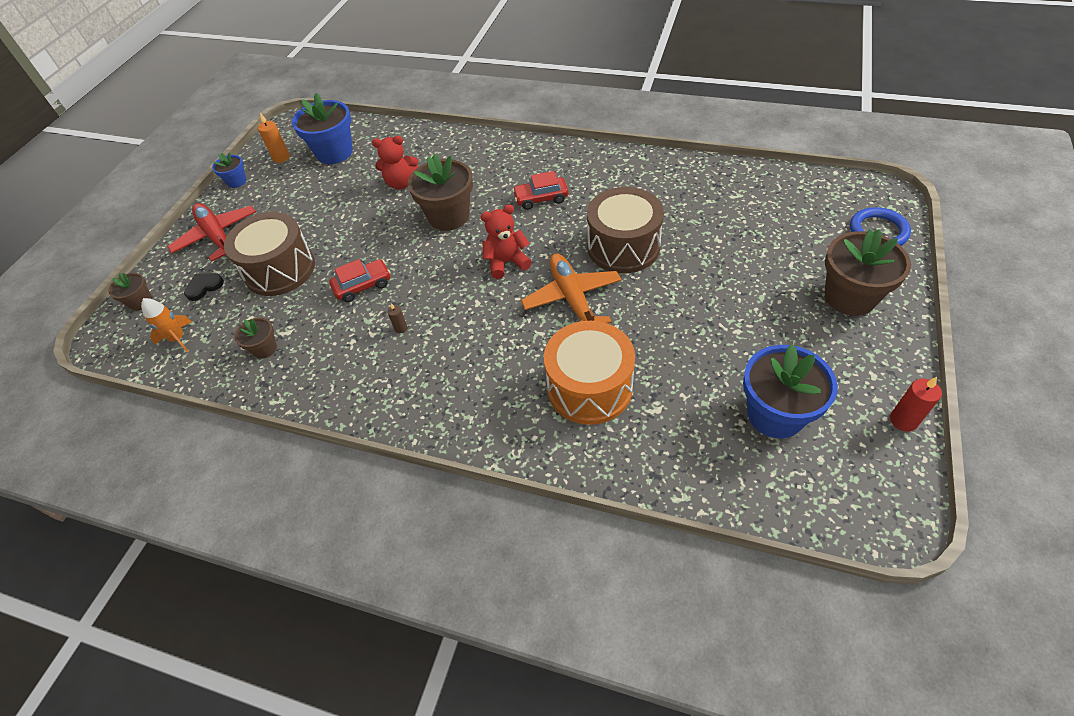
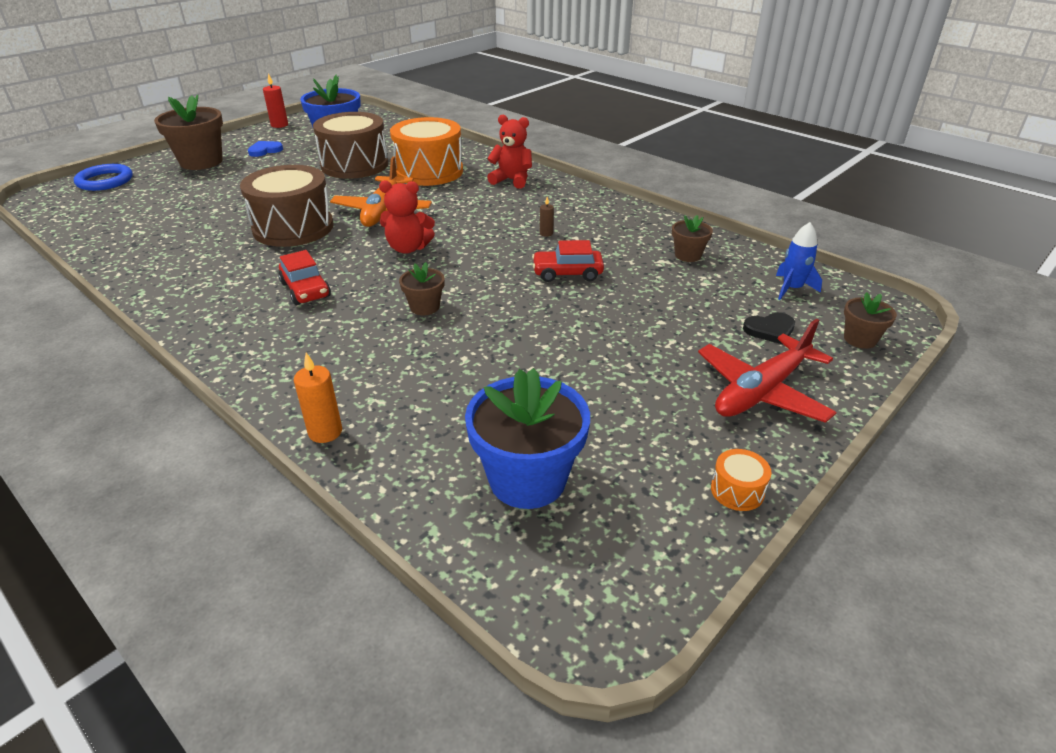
camera: 160 degrees left, 15 degrees down
(178, 338) = (791, 289): orange rocket -> blue rocket
(217, 236) = (761, 391): red plane -> red plane turned 60 degrees clockwise
(237, 181) = (737, 490): blue flower pot -> orange drum
(280, 269) = (664, 318): brown drum -> brown drum (354, 165)
(281, 158) = (638, 514): orange candle -> orange candle (325, 432)
(401, 183) = (450, 372): red teddy bear -> red teddy bear (512, 180)
(449, 216) = (425, 307): brown flower pot -> brown flower pot, size x0.51
(541, 198) = (305, 290): red car -> red car turned 45 degrees clockwise
(822, 349) = (265, 150): none -> blue heart

